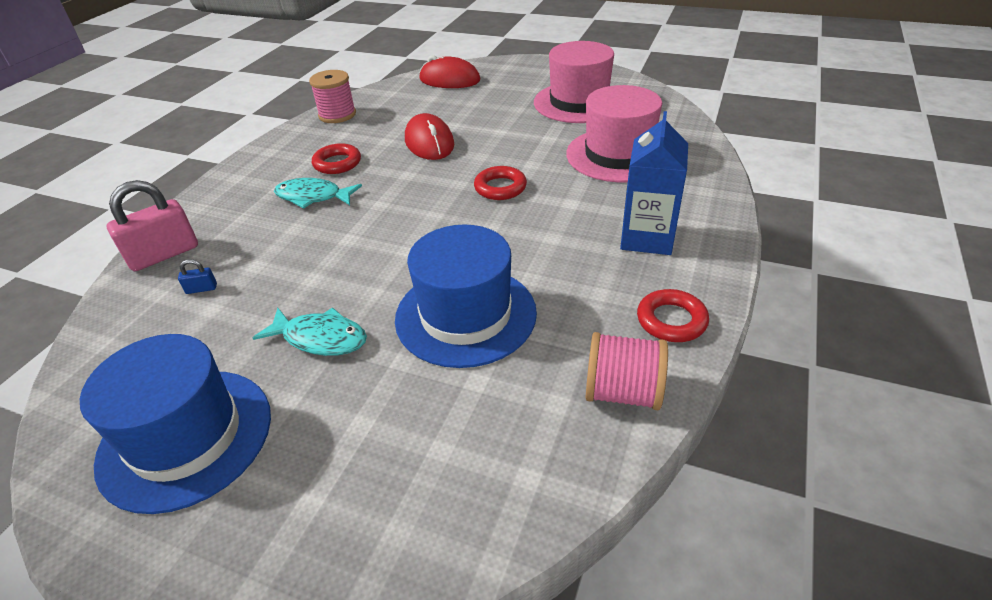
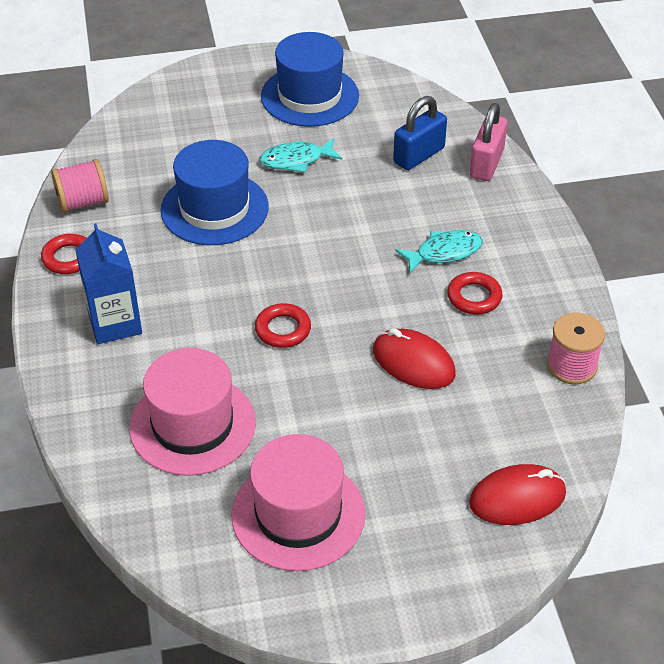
camera: 145 degrees right, 5 degrees up
(201, 289) = (419, 155): blue padlock -> blue padlock, size x2.38

